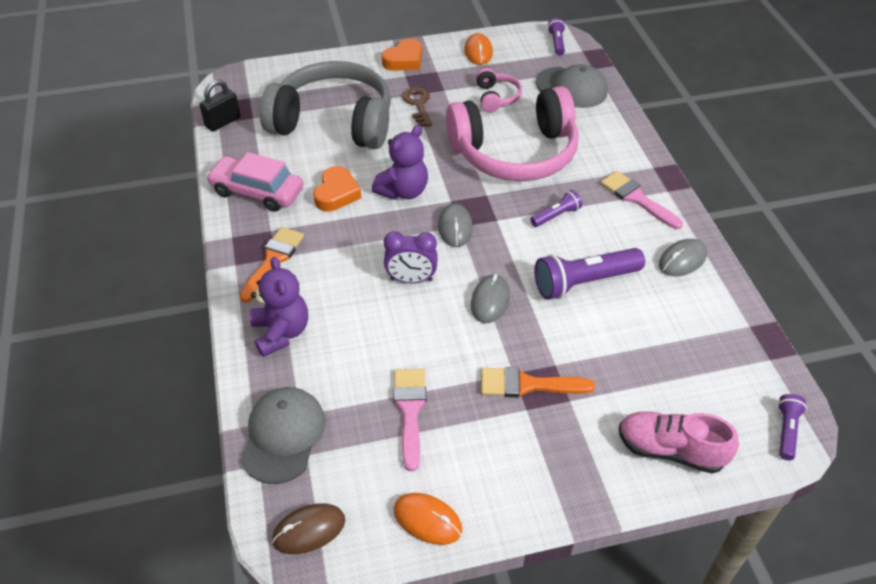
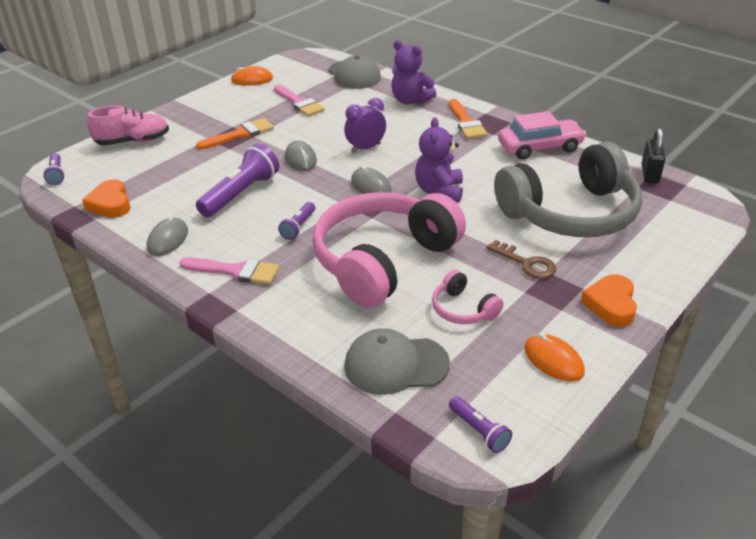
camera: 145 degrees right, 10 degrees down
(309, 530) = (305, 60): brown mouse -> none
(336, 193) = (485, 169): orange heart -> orange heart (110, 204)

